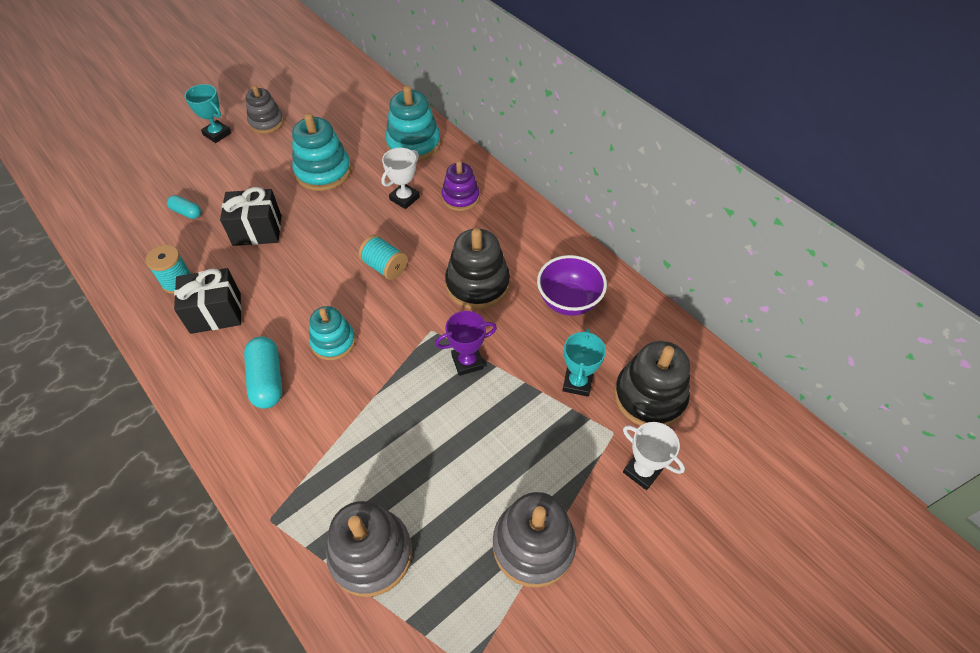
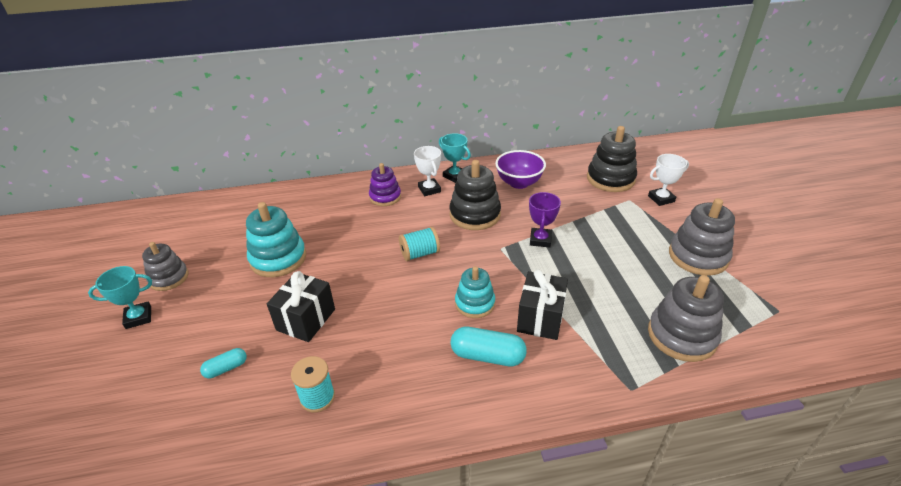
camera: 60 degrees left, 15 degrees down
(216, 313) = (383, 375): black gift -> black gift (540, 318)
(404, 198) = (358, 223): white trophy -> white trophy (429, 189)
(413, 144) = (304, 202): turquoise stacking toy -> none
(577, 383) = (585, 200): turquoise trophy -> turquoise trophy (454, 176)

